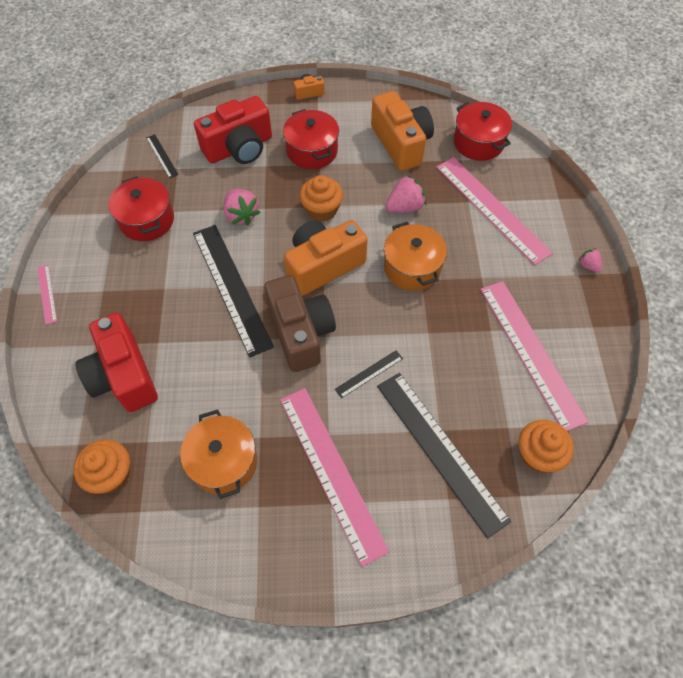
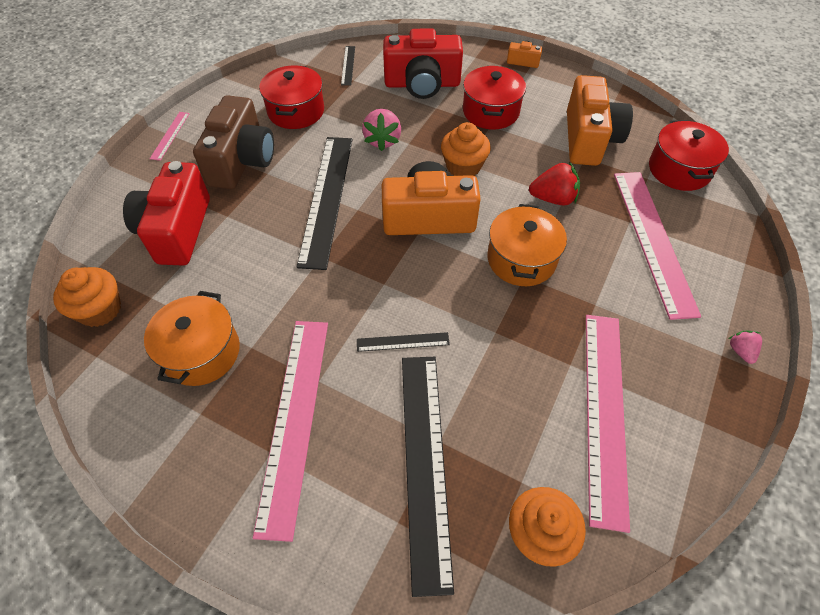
camera: 30 degrees right, 5 degrees down
(301, 332) = (362, 268): brown camera -> brown camera (242, 161)
(405, 207) = (553, 198): pink strawberry -> red strawberry

